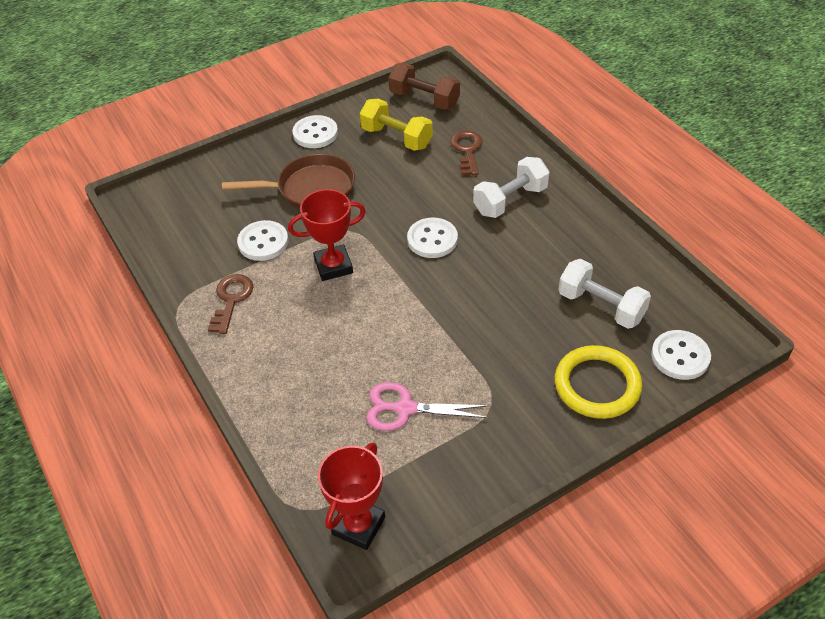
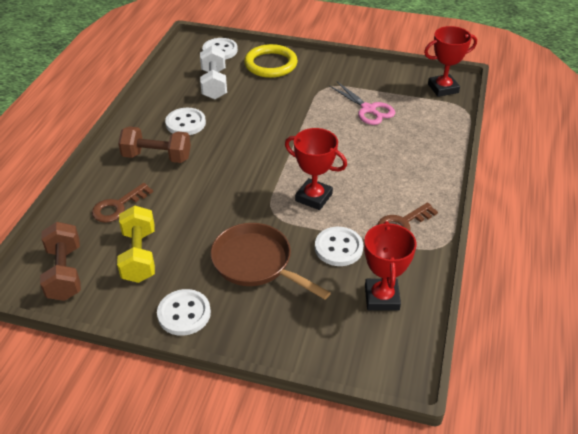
camera: 135 degrees left, 5 degrees down
(191, 232) = (382, 298): none -> red trophy
(432, 239) = (235, 169): white button -> white button (185, 123)
(510, 200) = (157, 157): white dumbbell -> brown dumbbell

